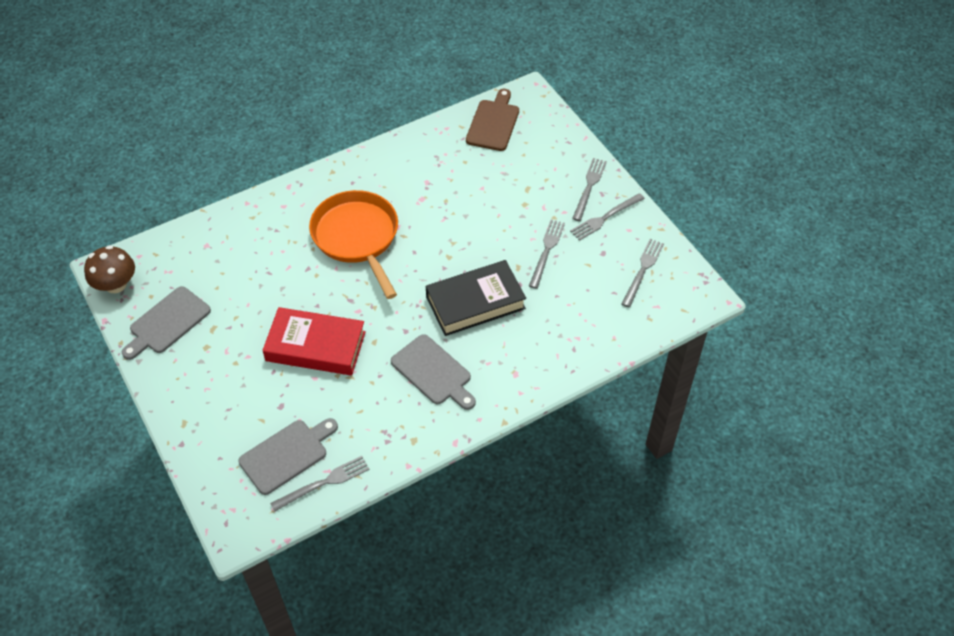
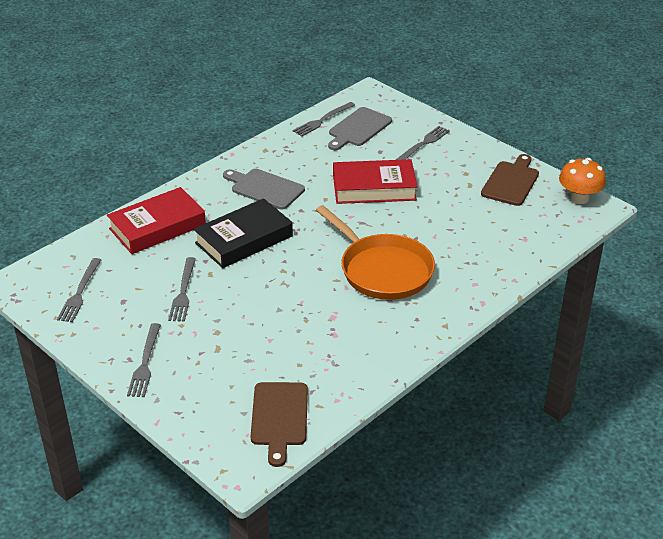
camera: 165 degrees right, 15 degrees down
(116, 284) = (579, 198): brown mushroom -> orange mushroom
(167, 322) = (511, 182): grey cutting board -> brown cutting board
(560, 339) = (157, 227): none -> red book
(605, 218) = (123, 334): grey fork -> grey fork (423, 144)

